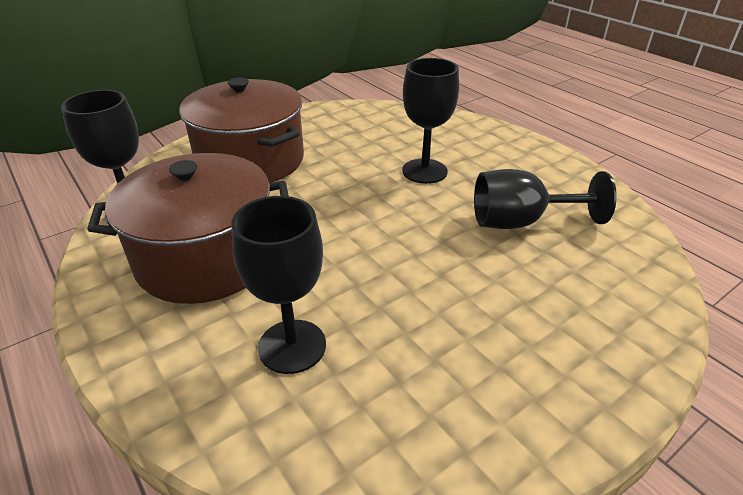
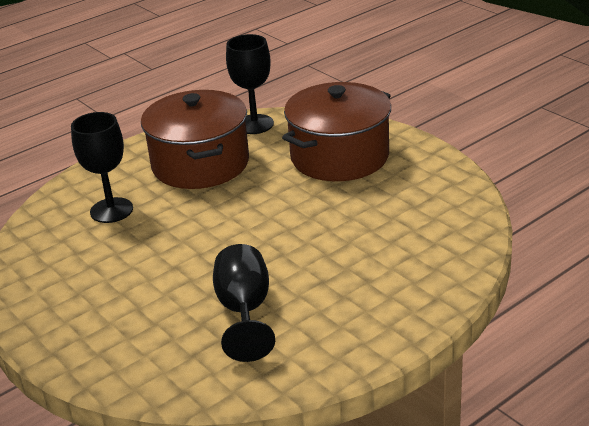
camera: 90 degrees right, 5 degrees down
(424, 171) = (333, 253): black goblet -> none

